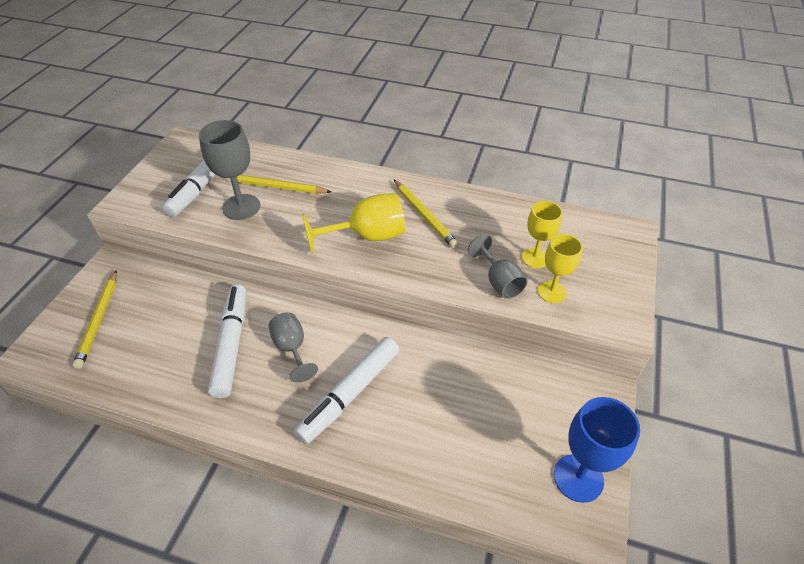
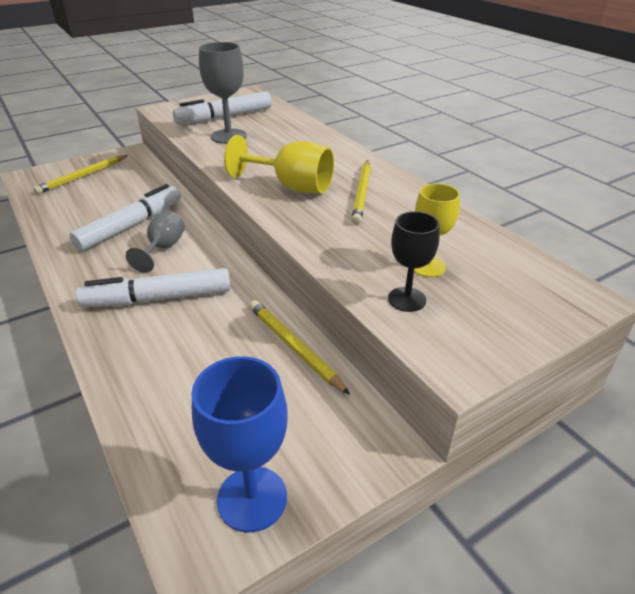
camera: 40 degrees right, 10 degrees down
(276, 187) = (270, 135): yellow pencil -> yellow pencil (294, 347)
(499, 281) = (362, 265): grey goblet -> none
(552, 292) = (407, 299): yellow goblet -> black goblet

